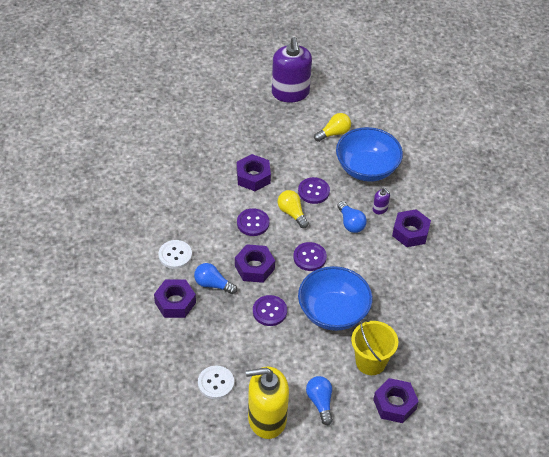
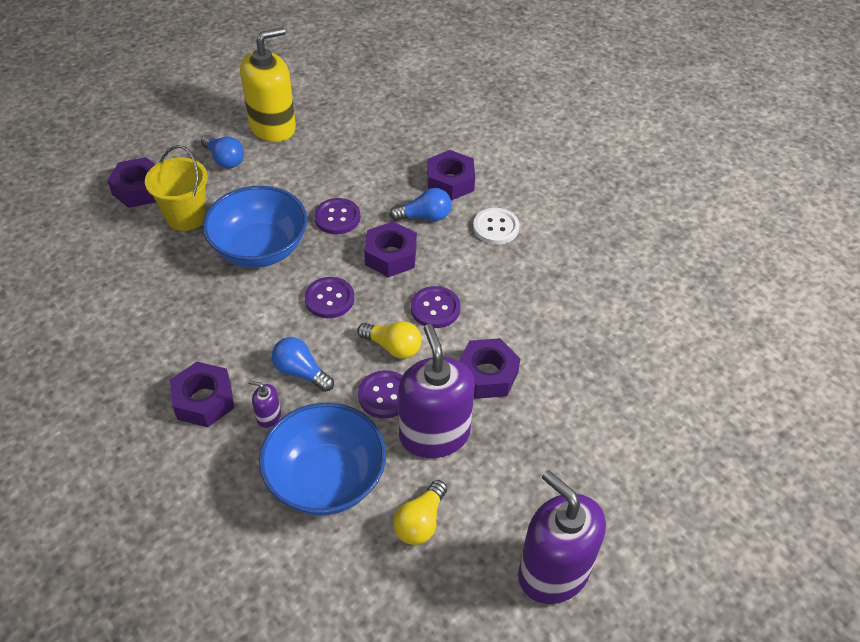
camera: 150 degrees right, 0 degrees up
(216, 383) = (346, 133): white button -> none
(301, 163) = (434, 434): none -> purple soap dispenser

